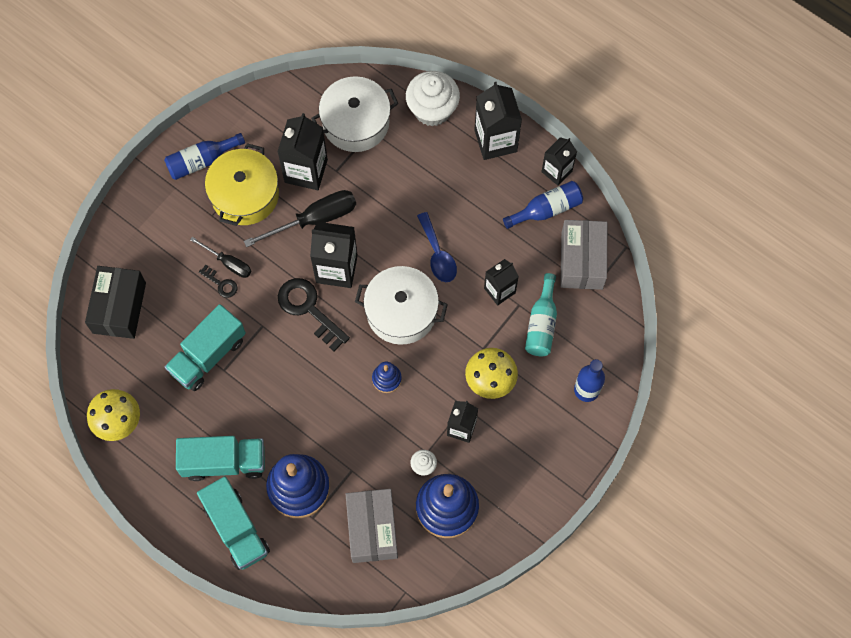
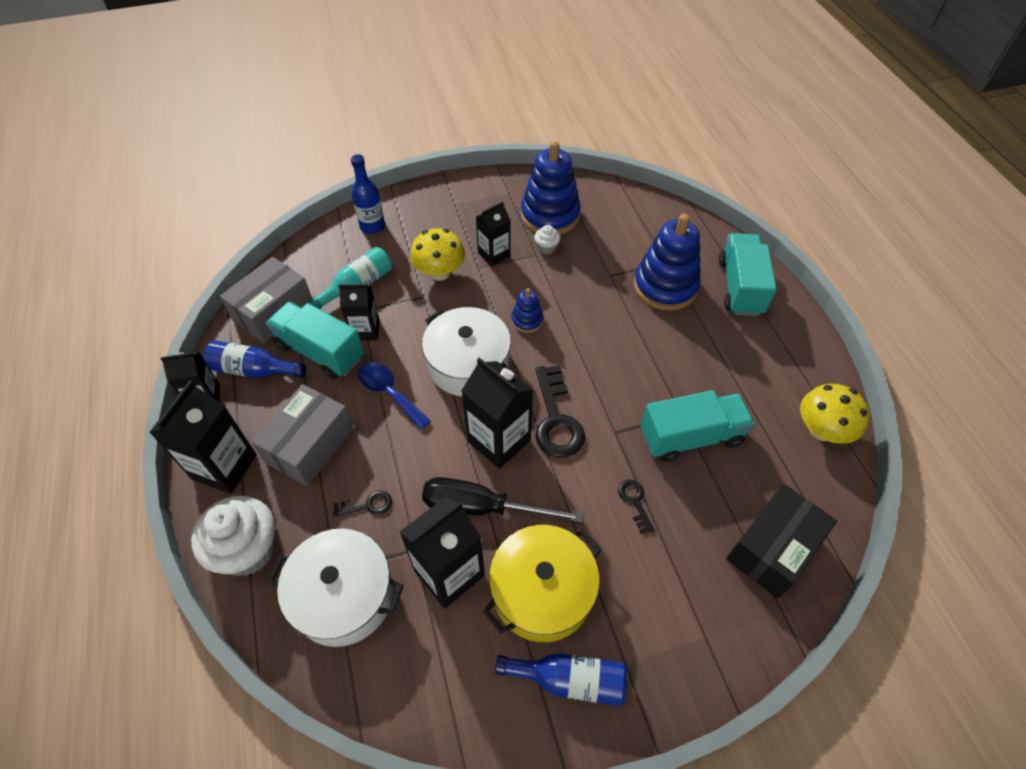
camera: 145 degrees left, 15 degrees down
(224, 462) = (724, 339): turquoise truck -> turquoise truck (320, 351)
(228, 263) = (613, 520): black screwdriver -> none
(372, 529) = (621, 231): grey box -> grey box (310, 445)
(386, 176) = (367, 505): none -> black key
(437, 254) = (389, 393): blue spoon -> blue spoon turned 60 degrees counterclockwise

